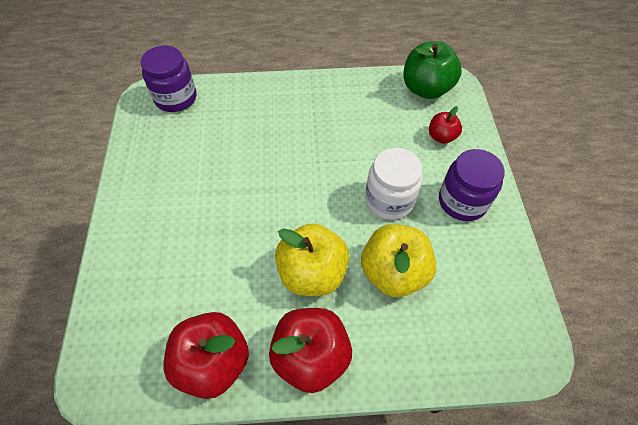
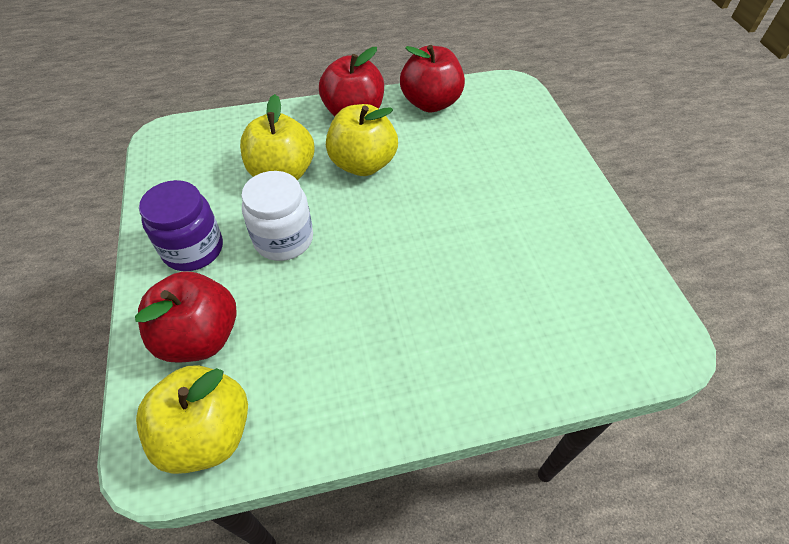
camera: 170 degrees right, 5 degrees down
(176, 98) = (624, 347): purple jar -> none
(426, 89) = (207, 433): green apple -> yellow apple
(441, 137) = (200, 337): red apple -> red apple, size x1.85

